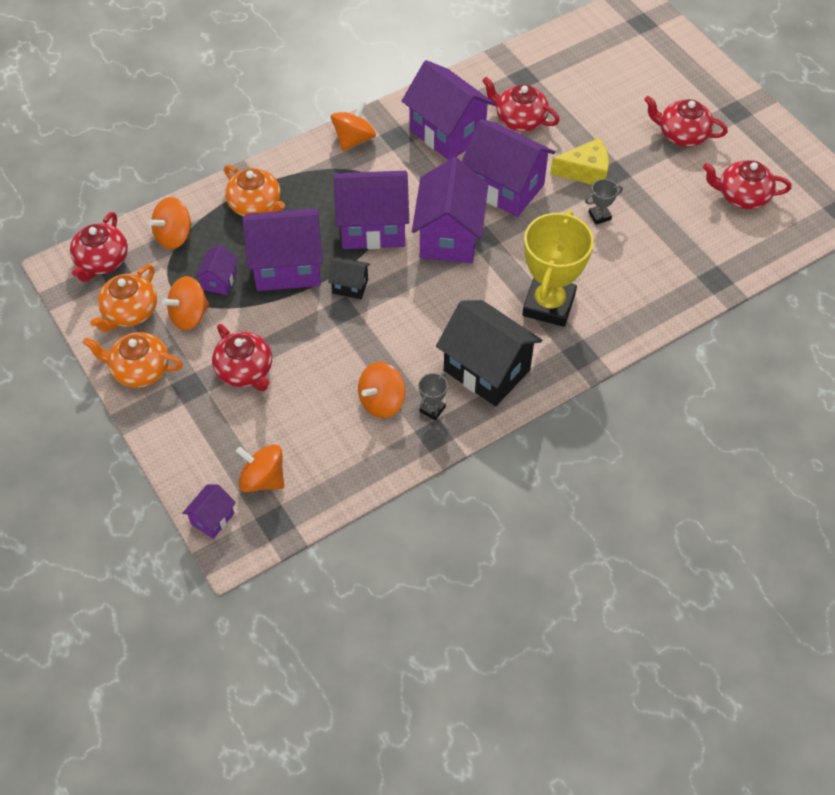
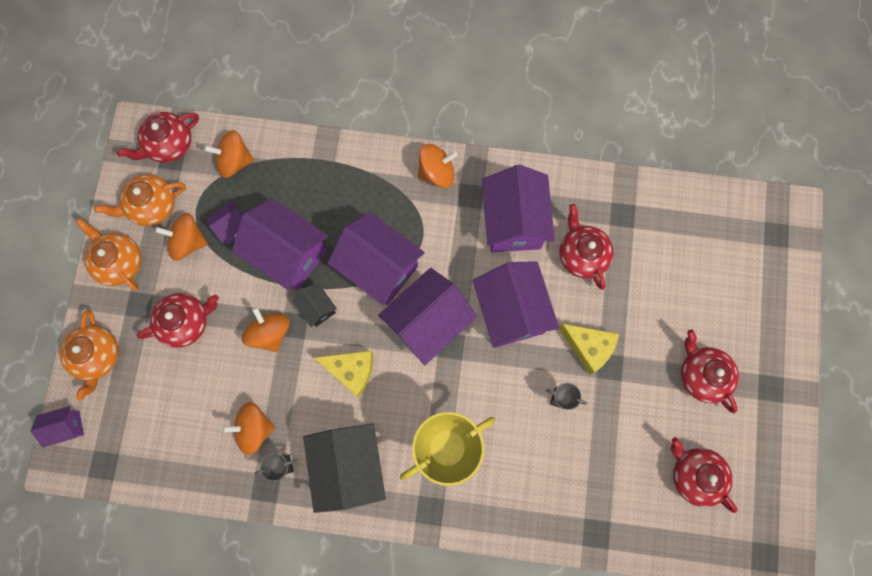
camera: 40 degrees right, 20 degrees up
(245, 371) = (186, 322): red teapot -> red teapot turned 120 degrees counterclockwise
(256, 205) = (313, 179): orange teapot -> orange teapot (97, 356)
(263, 479) = (124, 423): orange spinning top -> orange spinning top (270, 333)
(421, 308) = (351, 370): none -> yellow cheese

